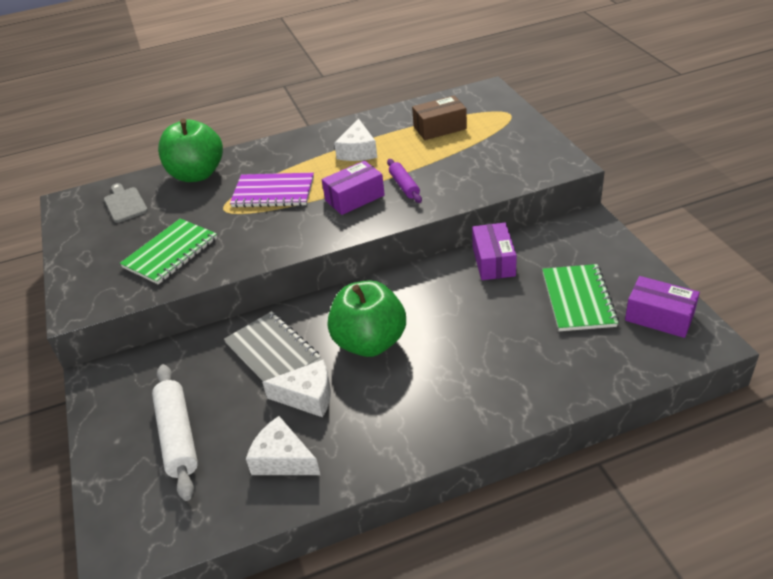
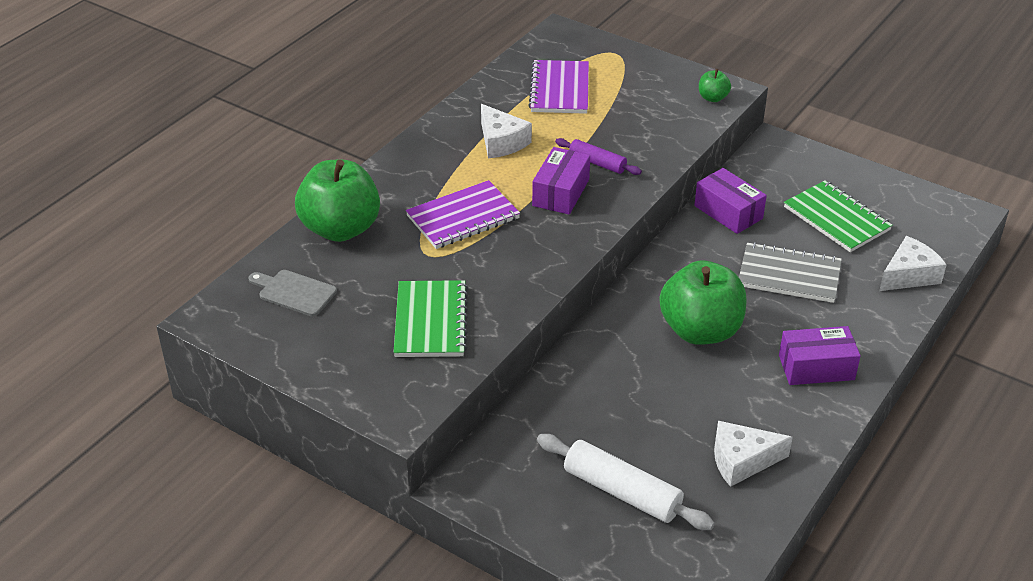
camera: 40 degrees left, 0 degrees up
(272, 352) = (618, 379): grey notebook -> grey notebook (789, 275)
(307, 396) = (700, 401): white cheese -> white cheese (909, 275)
(440, 128) = (560, 89): brown box -> purple notebook
(547, 166) = (713, 98): none -> green apple
(659, 317) = (913, 208): purple box -> purple box (816, 367)

